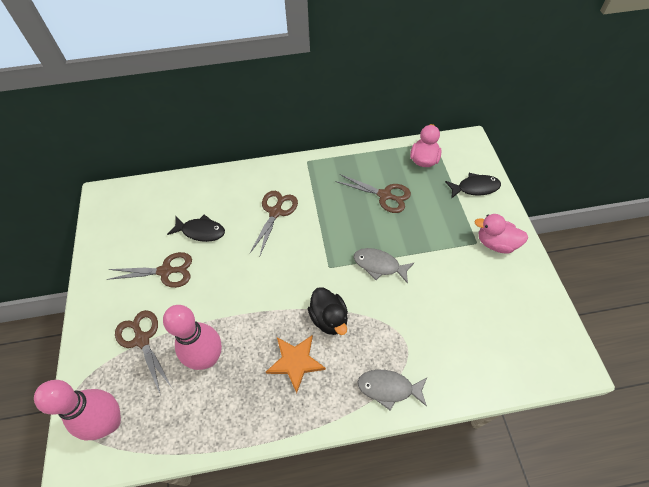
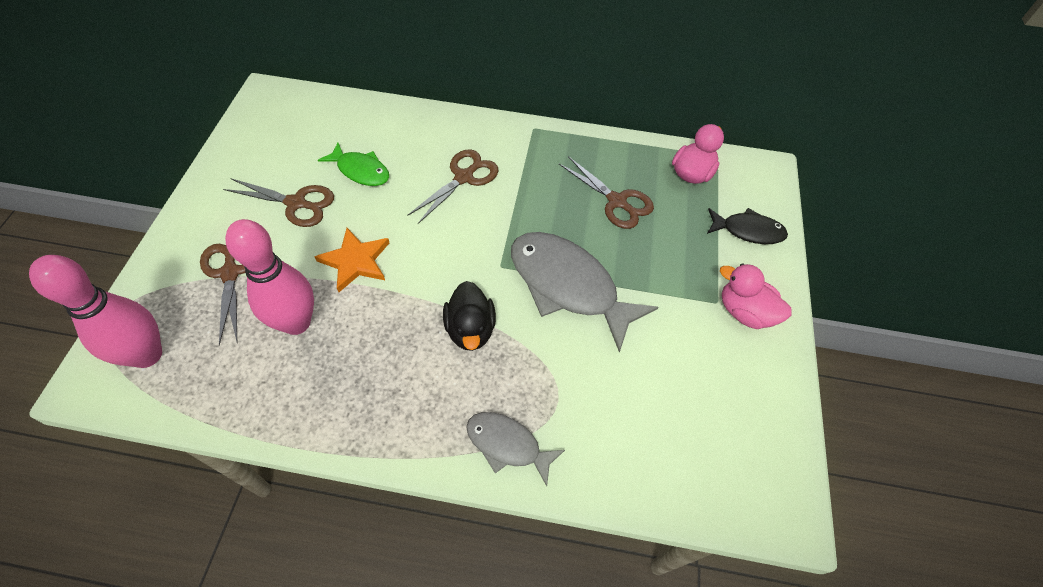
camera: 15 degrees right, 0 degrees up
(201, 231) = (361, 171): black fish -> green fish
(295, 362) = (402, 367): orange star -> orange star (355, 261)
(379, 265) = (568, 286): grey fish -> grey fish, size x1.83

